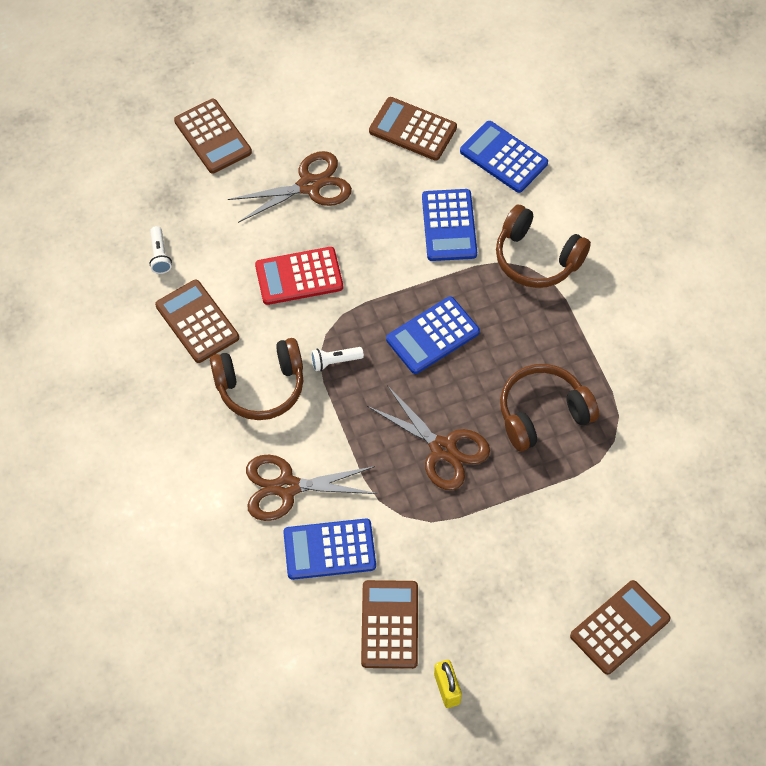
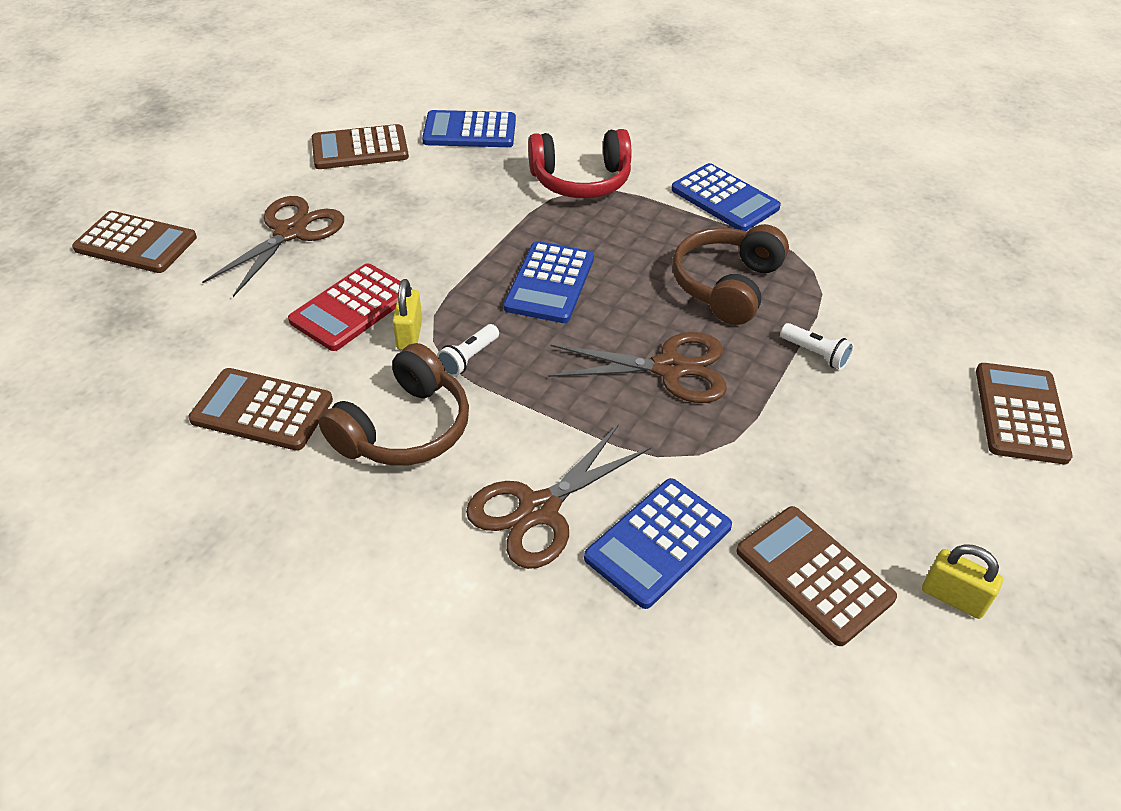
camera: 40 degrees left, 15 degrees down
(159, 255) = (155, 373): white flashlight -> white flashlight (815, 354)
(315, 321) = (409, 335): none -> yellow padlock
(449, 225) = (471, 196): blue calculator -> blue calculator (724, 199)
(536, 258) = (581, 181): brown headphones -> red headphones

